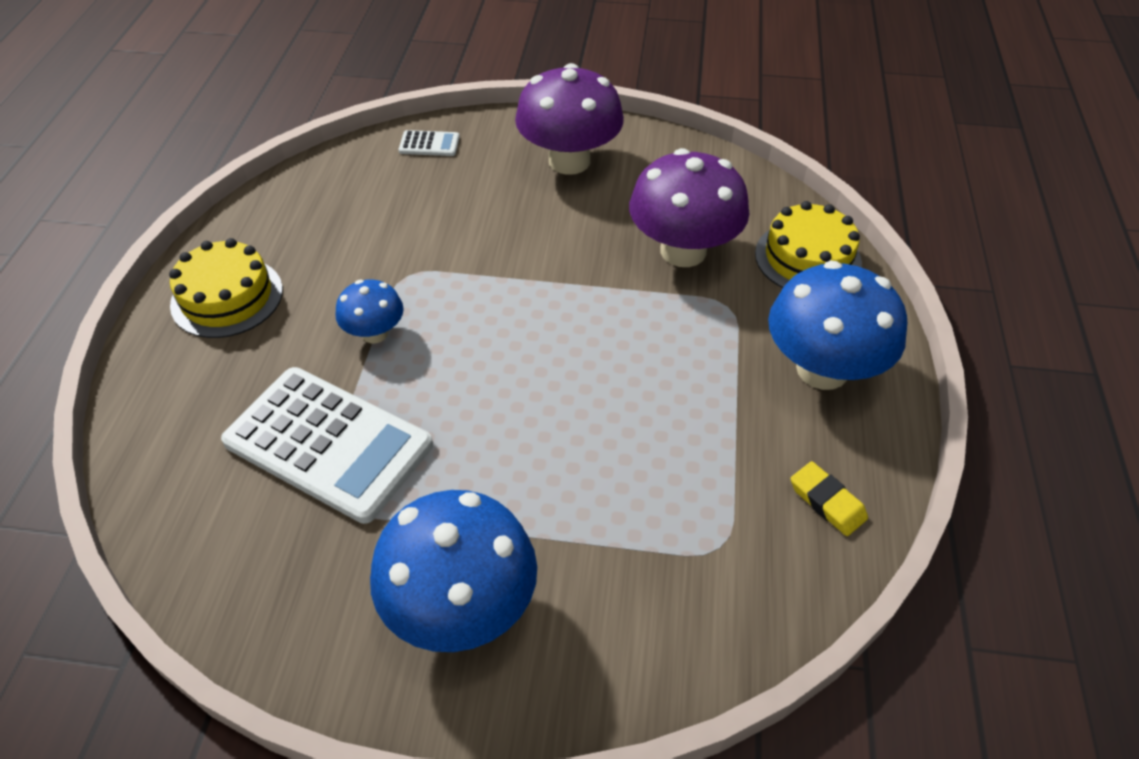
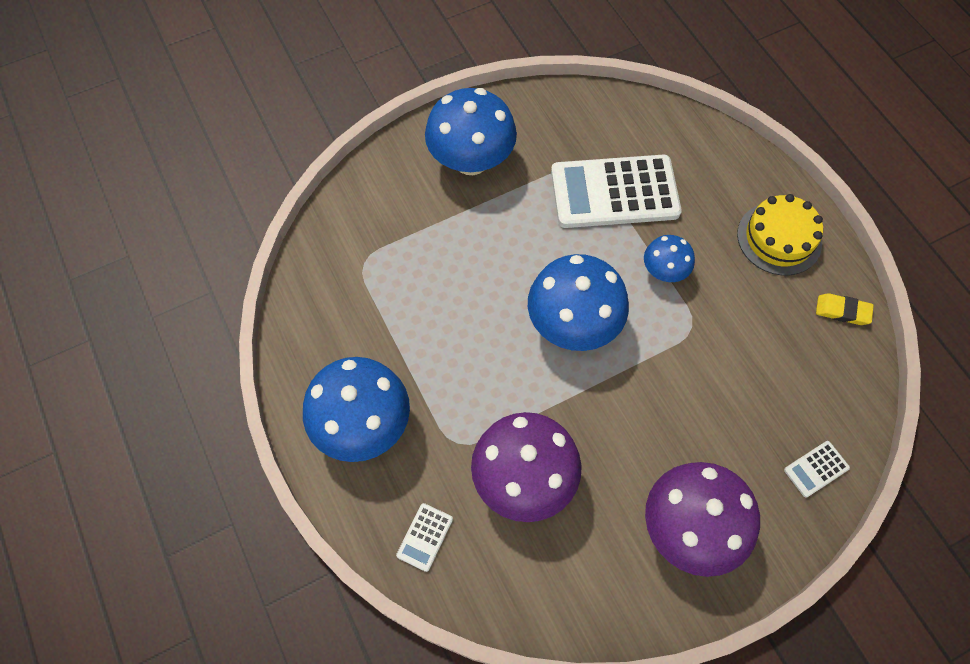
camera: 145 degrees right, 15 degrees up
(521, 339) = (573, 324): none -> blue mushroom
(807, 258) = (425, 537): yellow cake -> white calculator
(827, 502) = (317, 325): yellow eraser -> yellow eraser (842, 311)

